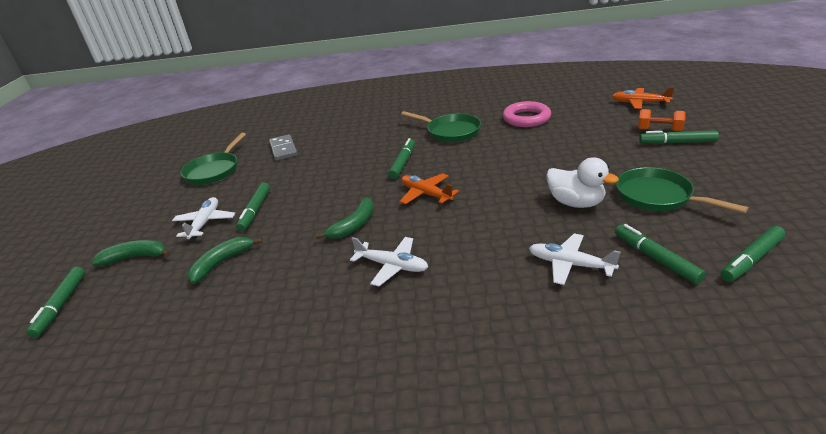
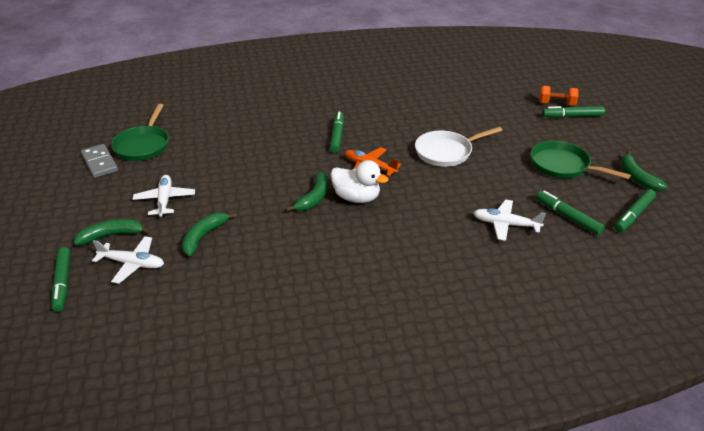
camera: 15 degrees left, 5 degrees up
(255, 211) = (211, 186): green marker -> none
(283, 149) = (208, 121): grey domino -> grey domino (100, 163)
(392, 266) = (363, 232): white plane -> white plane (132, 264)
(450, 131) = (372, 103): green pan -> none
(517, 179) = (447, 152): none -> white pan
(526, 118) = (439, 90): pink ring -> none
(576, 203) = (500, 173): white duck -> white duck (357, 198)
(639, 103) = (536, 75): orange plane -> none
(758, 212) = (636, 177): none -> green banana

